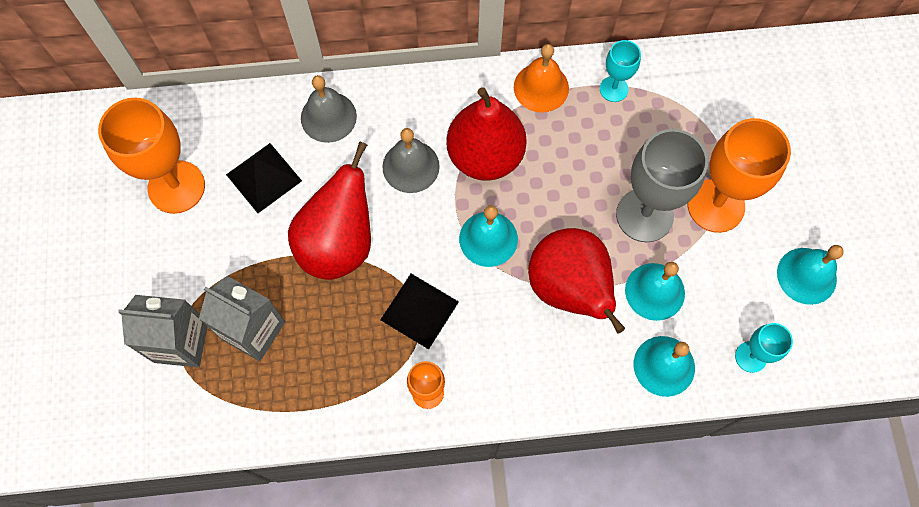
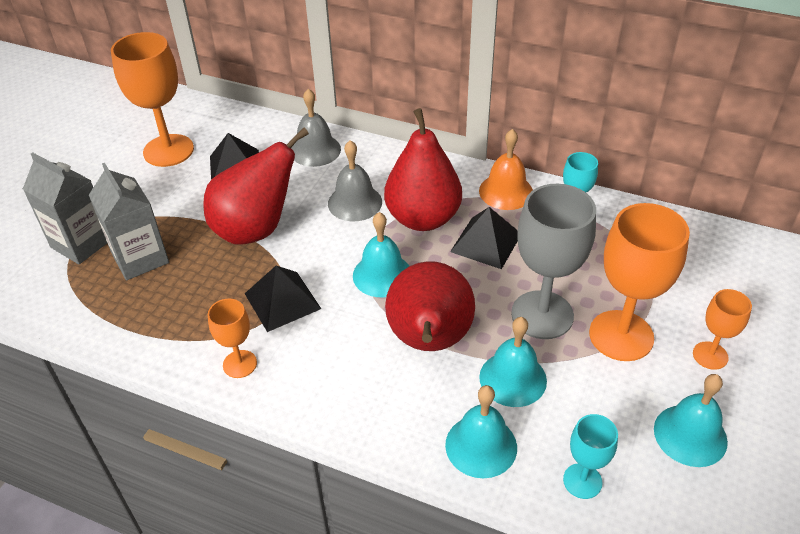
camera: 30 degrees right, 25 degrees down
(556, 158) = (486, 242): none -> black pyramid
(790, 192) = (710, 355): none -> orange goblet

